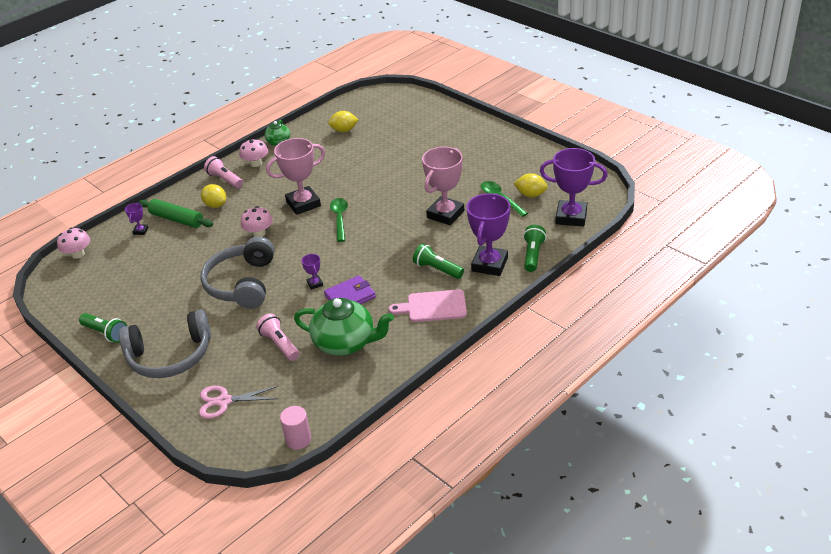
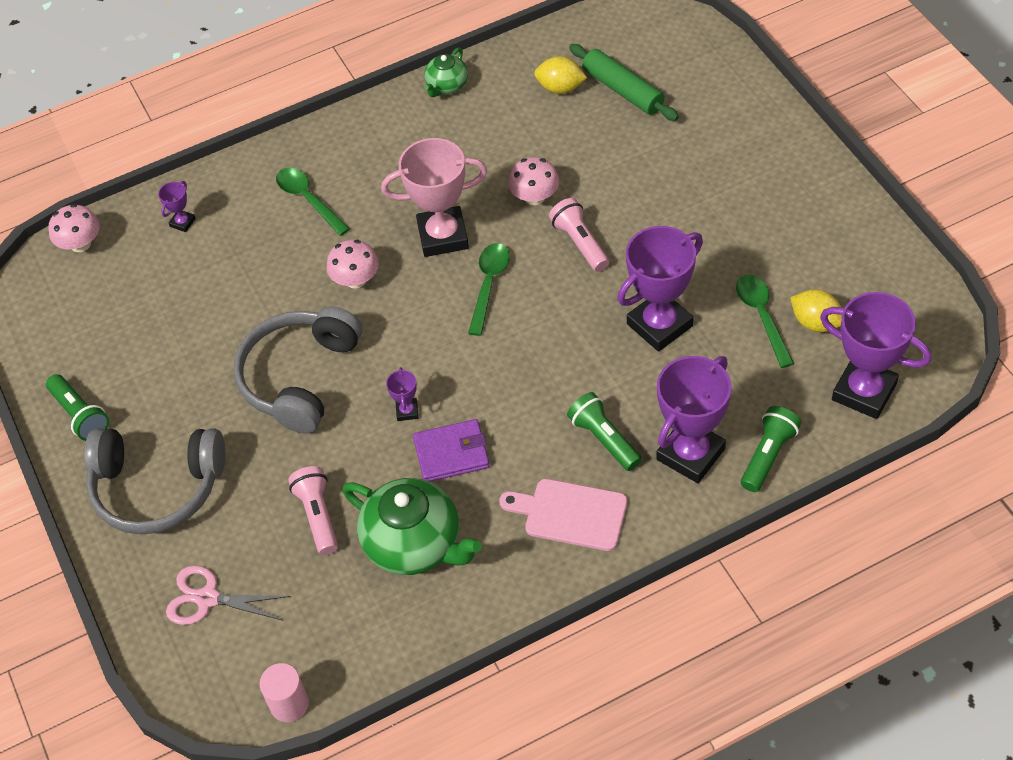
camera: 20 degrees right, 15 degrees up
(177, 219) = (242, 213): green rolling pin -> green rolling pin (623, 90)
(215, 205) = (308, 200): yellow lemon -> green spoon
(225, 180) = (338, 148): pink flashlight -> pink flashlight (580, 243)
(256, 163) = (396, 125): pink mushroom -> pink mushroom (534, 197)
(445, 214) = (659, 325): pink trophy -> purple trophy

